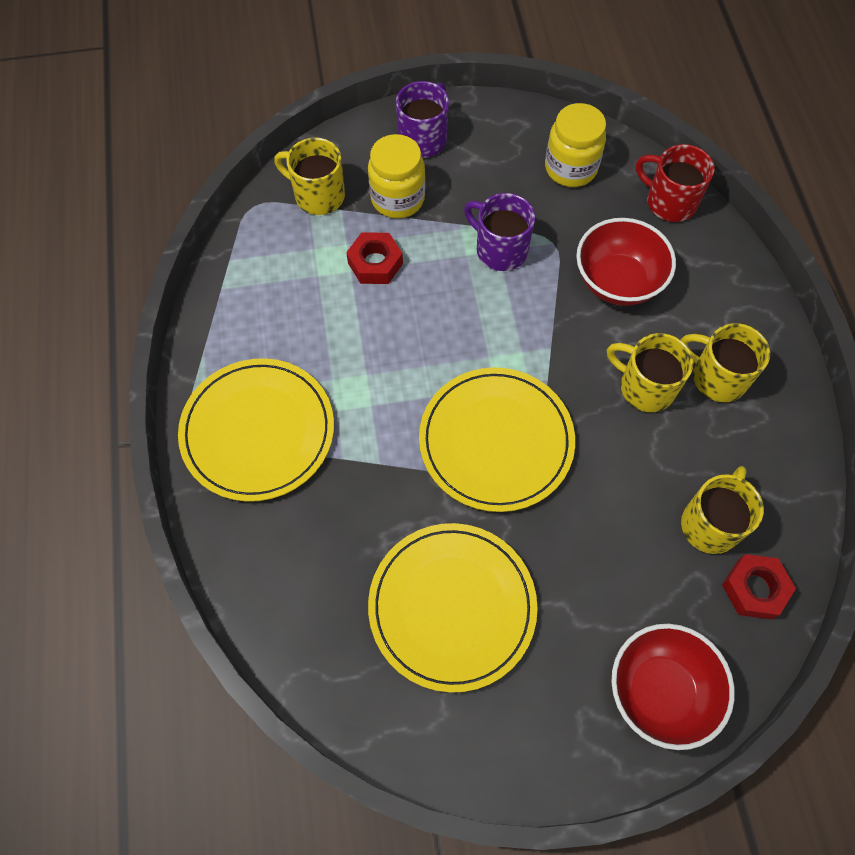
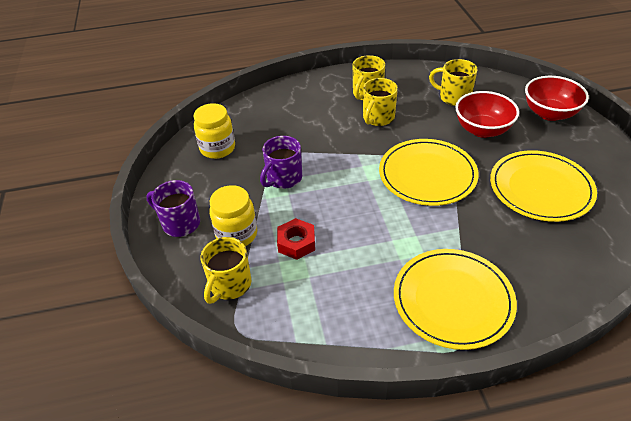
camera: 90 degrees left, 20 degrees down
(617, 281) = (307, 128): red bowl -> red bowl (482, 130)
(669, 202) = (248, 109): red mug -> none
(754, 589) = (483, 85): red nut -> none

